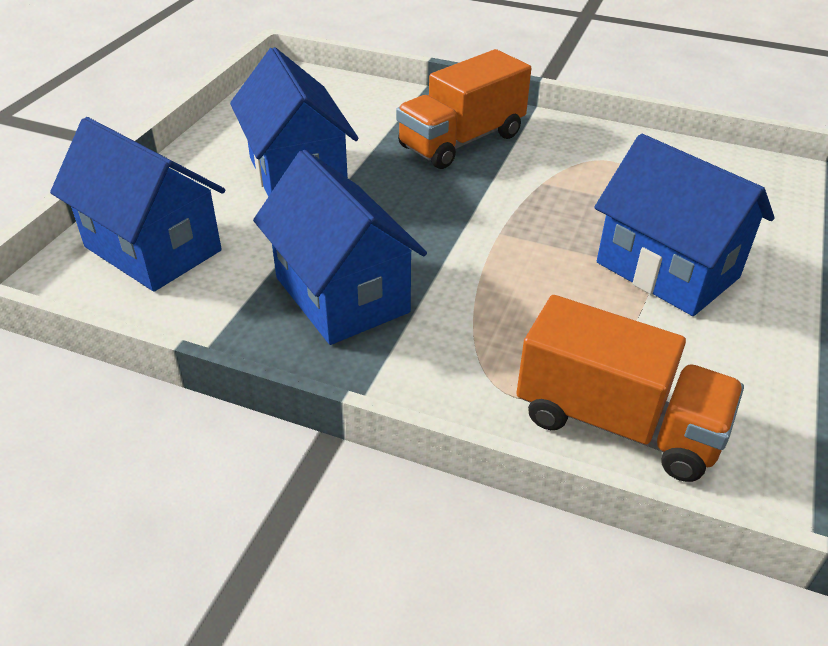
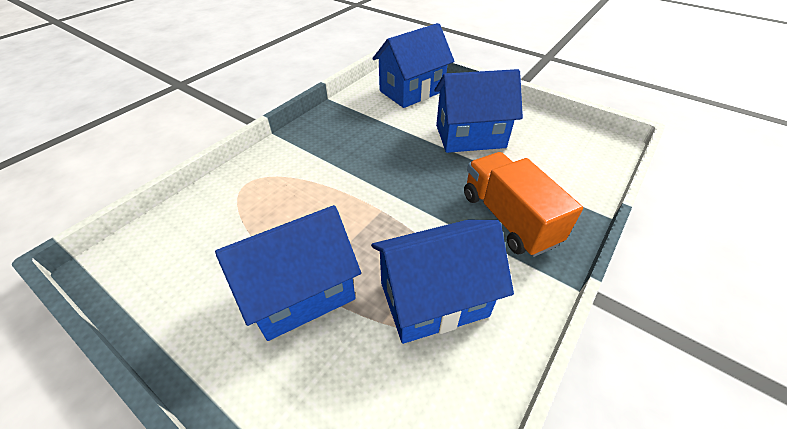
camera: 105 degrees right, 5 degrees up
(342, 295) = (352, 139): blue house -> blue house (433, 299)
(617, 423) = (202, 214): orange truck -> none

